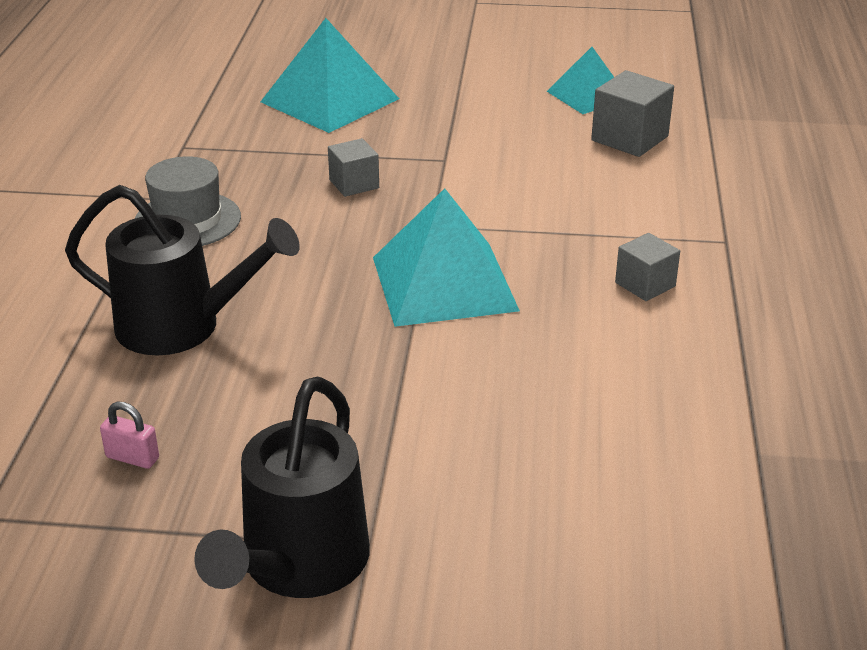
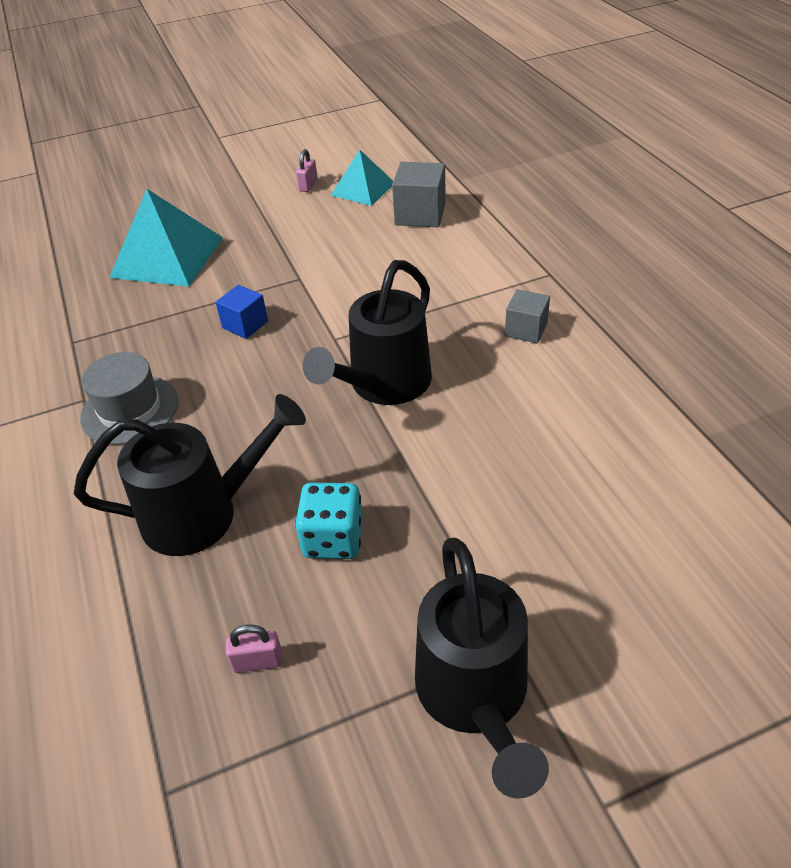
camera: 25 degrees left, 10 degrees up
(280, 392) = (333, 539): none -> turquoise dice
(354, 184) = (245, 325): grey cube -> blue cube
(443, 283) = (383, 386): turquoise pyramid -> black watering can
(531, 75) = (308, 185): none -> pink padlock

